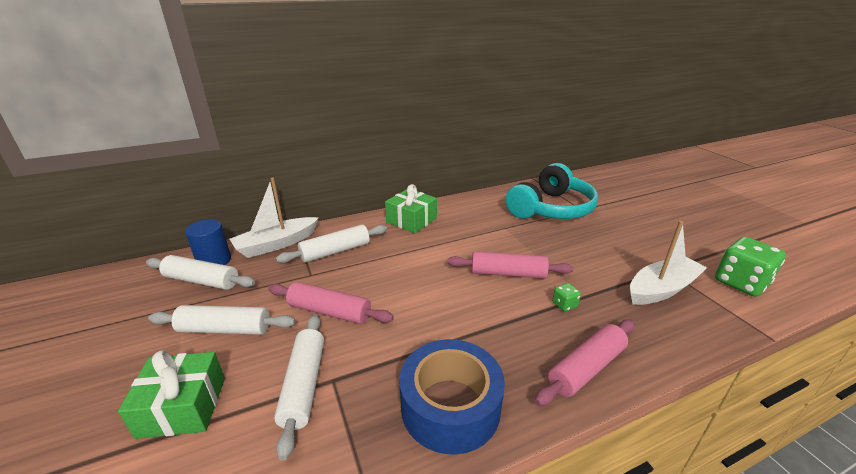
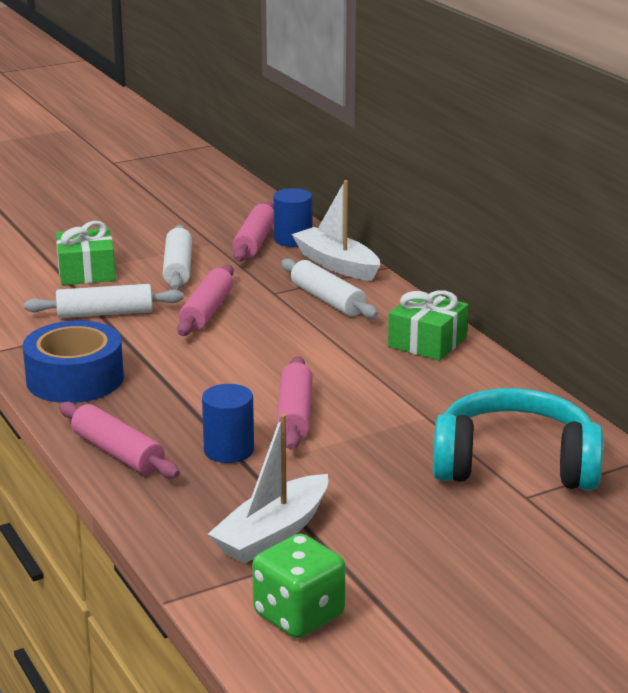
camera: 85 degrees right, 5 degrees down
(202, 281) = (255, 242): white rolling pin -> pink rolling pin
(551, 209) = (515, 464): turquoise headphones -> turquoise headphones turned 150 degrees clockwise
(564, 305) = (229, 450): green dice -> blue cylinder
(661, 289) = (272, 533): white boat -> white boat turned 75 degrees clockwise

